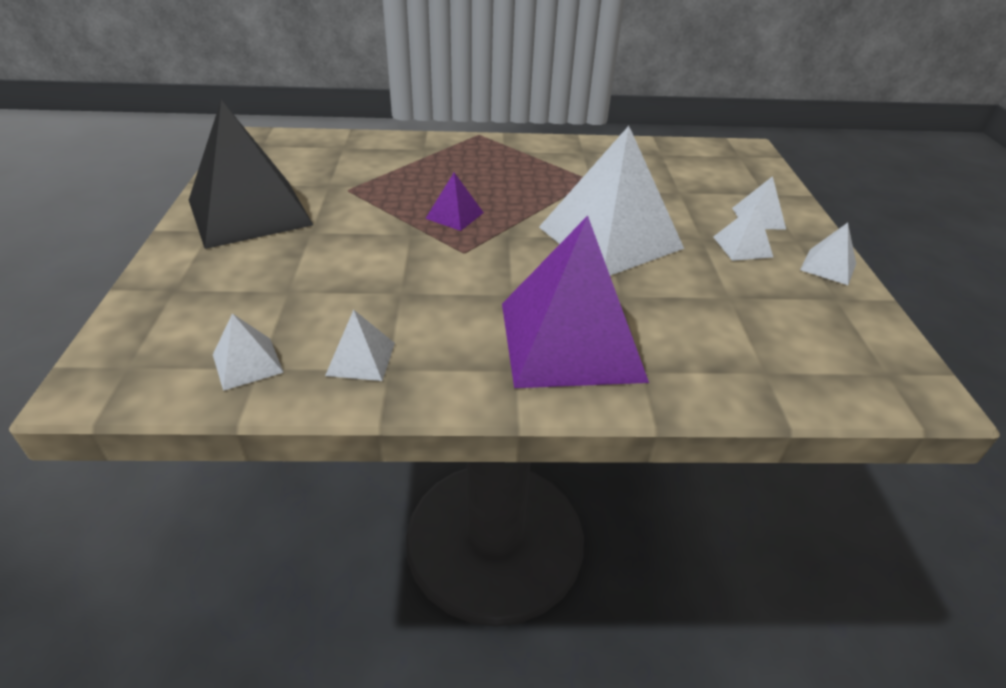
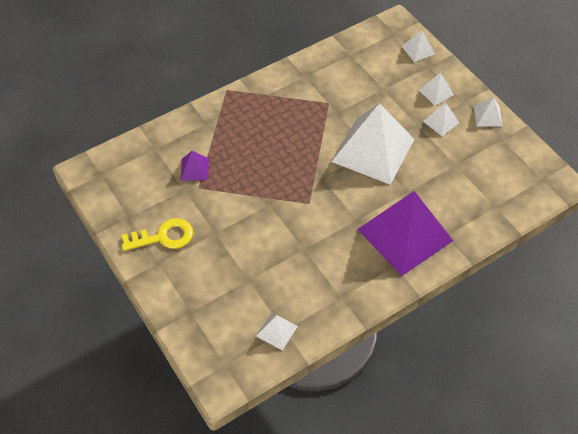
camera: 30 degrees left, 15 degrees up
(249, 212) = (163, 237): black pyramid -> yellow key
(361, 358) = (324, 299): white pyramid -> white pyramid (418, 50)
(454, 215) = (279, 176): purple pyramid -> purple pyramid (194, 169)

